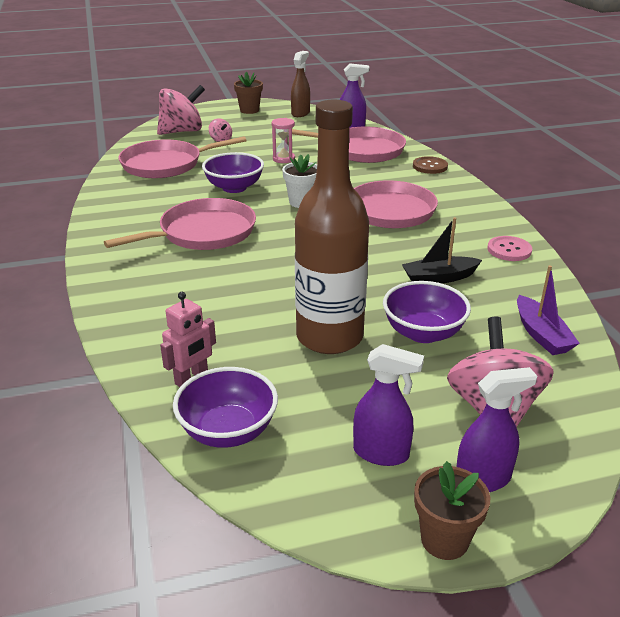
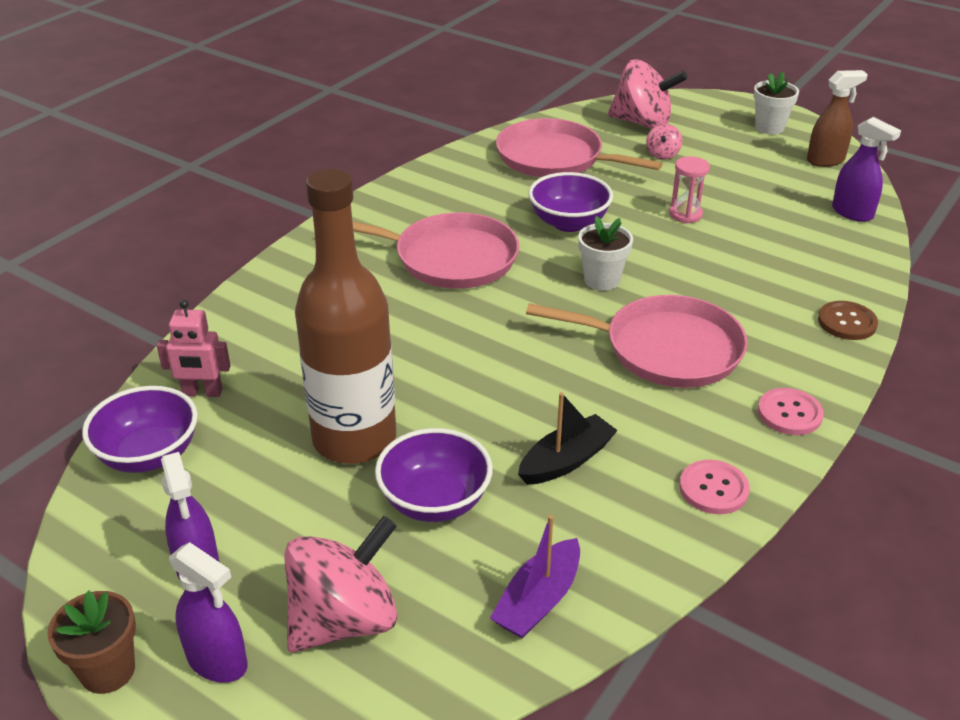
camera: 50 degrees right, 5 degrees up
(249, 110) = (769, 127): brown flower pot -> white flower pot
(361, 150) = (801, 251): pink pan -> none
(439, 278) = (566, 460): black boat -> black boat turned 105 degrees clockwise
(477, 208) = (789, 413): none -> pink button

